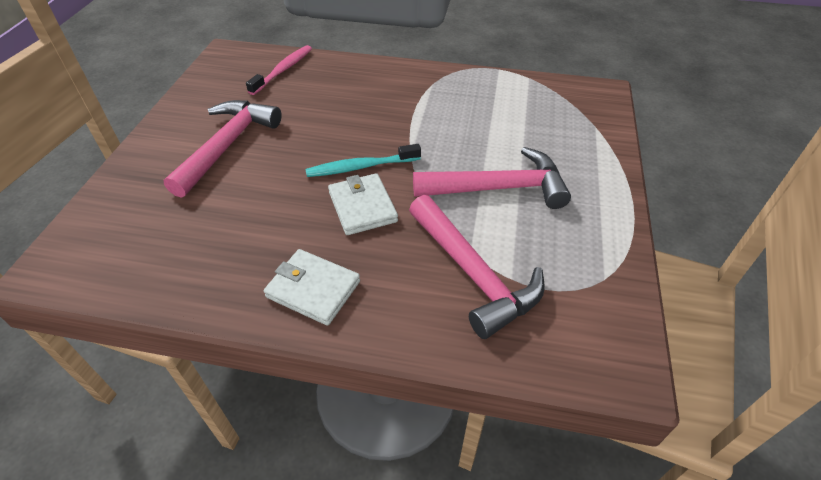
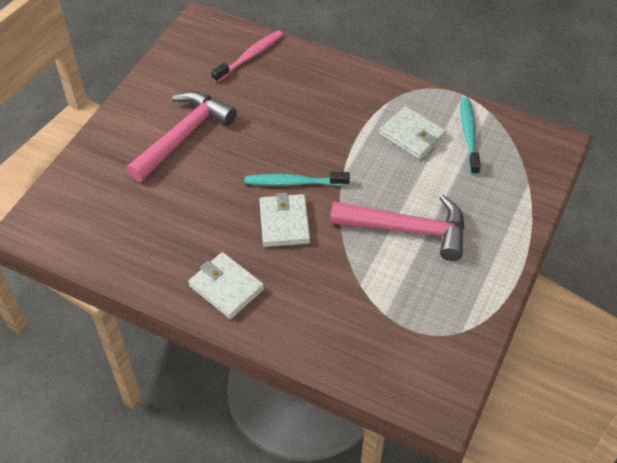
camera: 15 degrees right, 5 degrees up
(466, 107) = (412, 135): none -> white wallet
(473, 274) = (355, 304): pink hammer -> none
(520, 98) = (469, 135): none -> turquoise toothbrush

